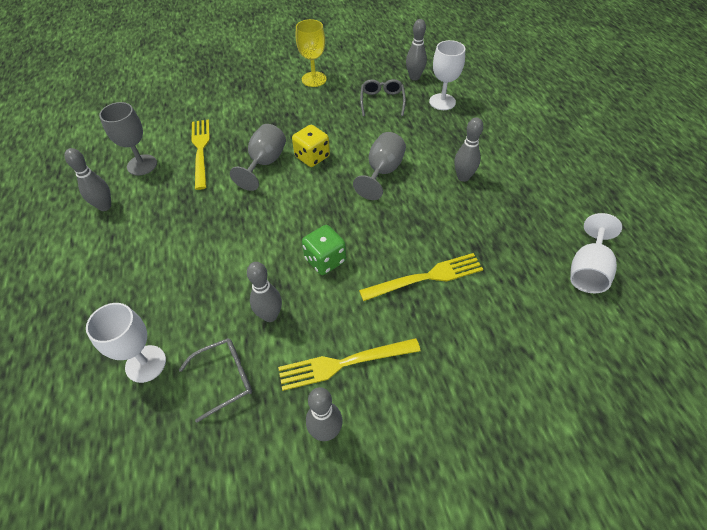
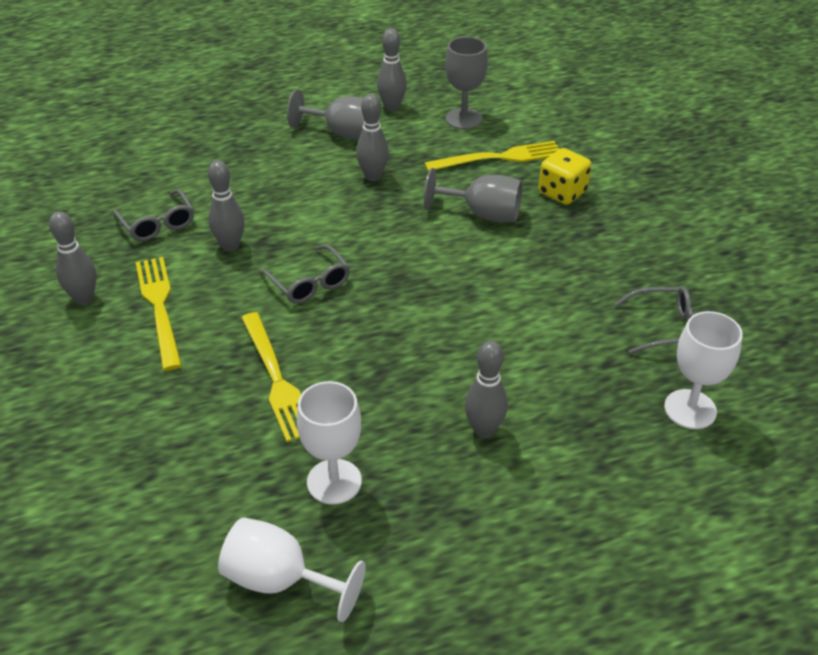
camera: 85 degrees right, 10 degrees down
(146, 363) = (183, 172): white goblet -> white goblet (334, 481)
(312, 157) = (504, 257): yellow dice -> yellow dice (562, 192)
(314, 79) = (699, 244): yellow goblet -> none
(325, 260) = (309, 283): green dice -> grey glasses
(382, 172) = (483, 332): grey goblet -> grey goblet (343, 133)
(414, 77) = (756, 370): grey bowling pin -> grey bowling pin (373, 176)

